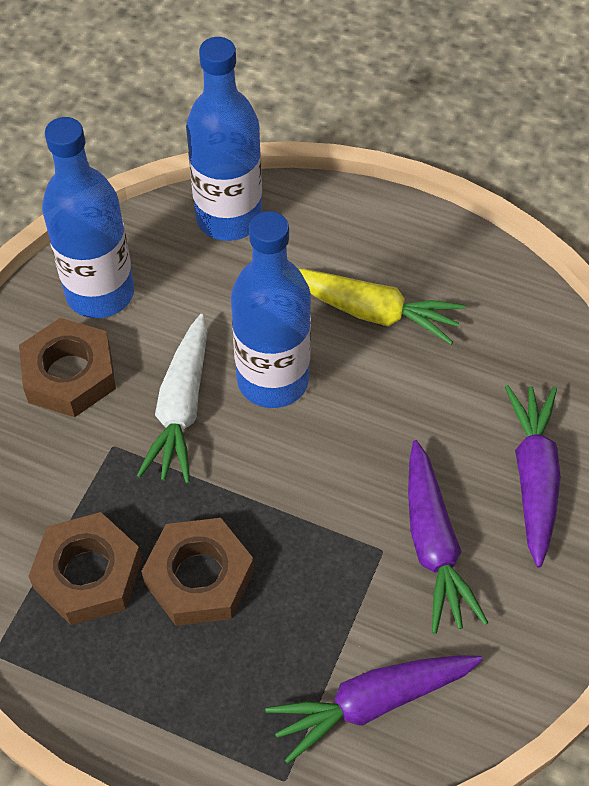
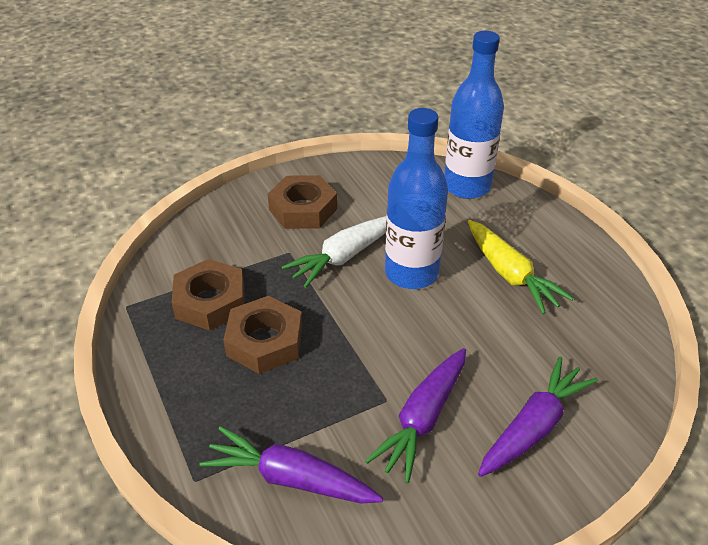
camera: 40 degrees right, 15 degrees down
(100, 293) = (358, 183): blue bottle -> none

